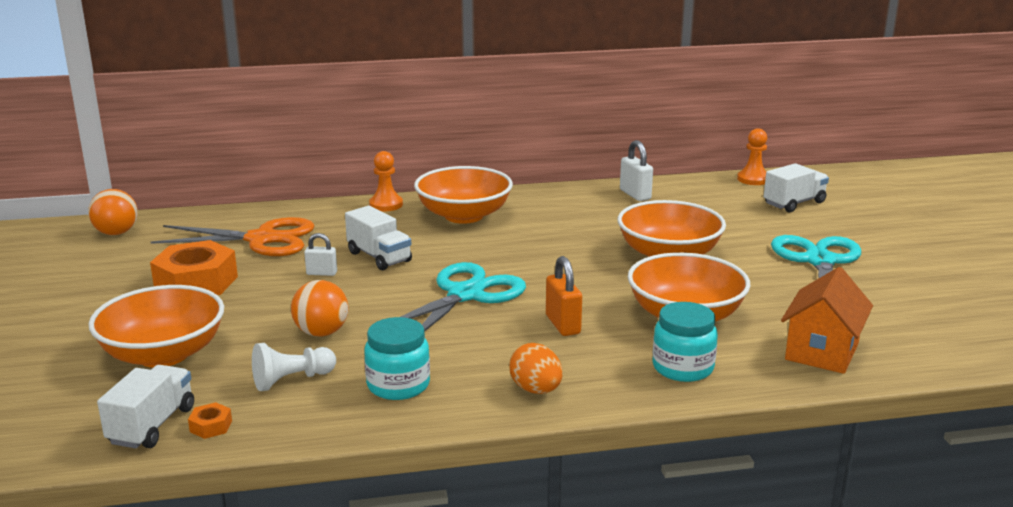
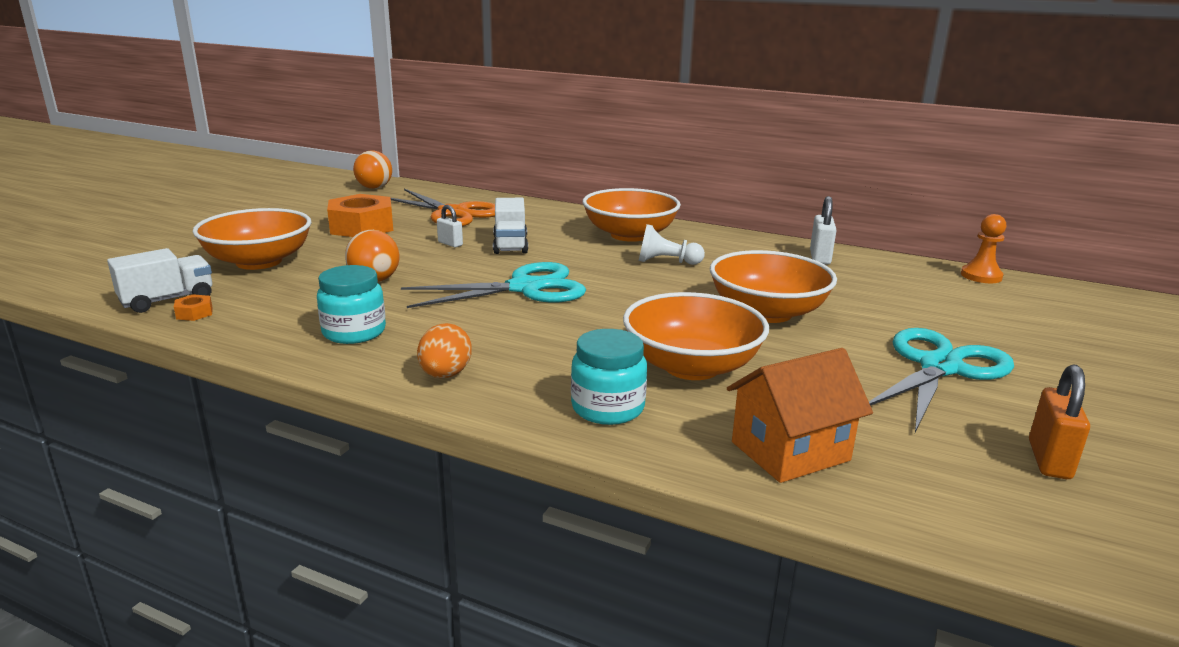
camera: 35 degrees right, 0 degrees up
(291, 380) = (296, 303): white pawn -> white pawn (666, 262)
(386, 205) = (582, 213): orange pawn -> none
(563, 325) = (563, 334): orange padlock -> orange padlock (1049, 460)
(794, 203) = (998, 308): white truck -> none

